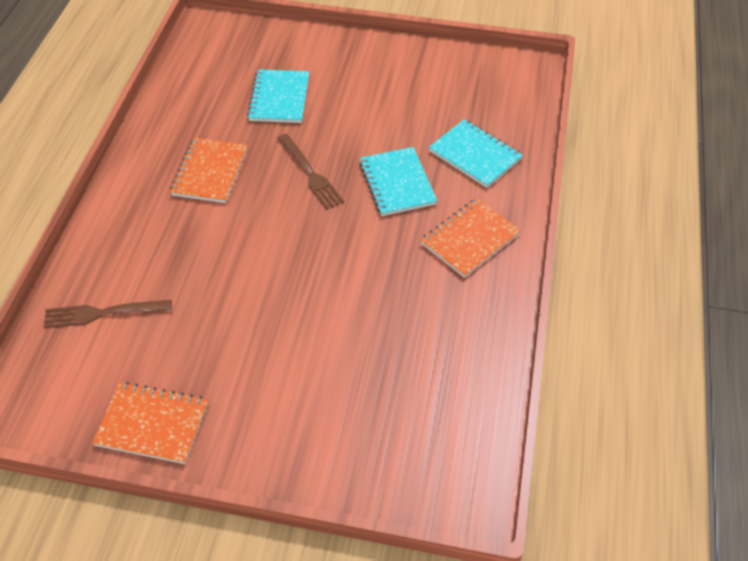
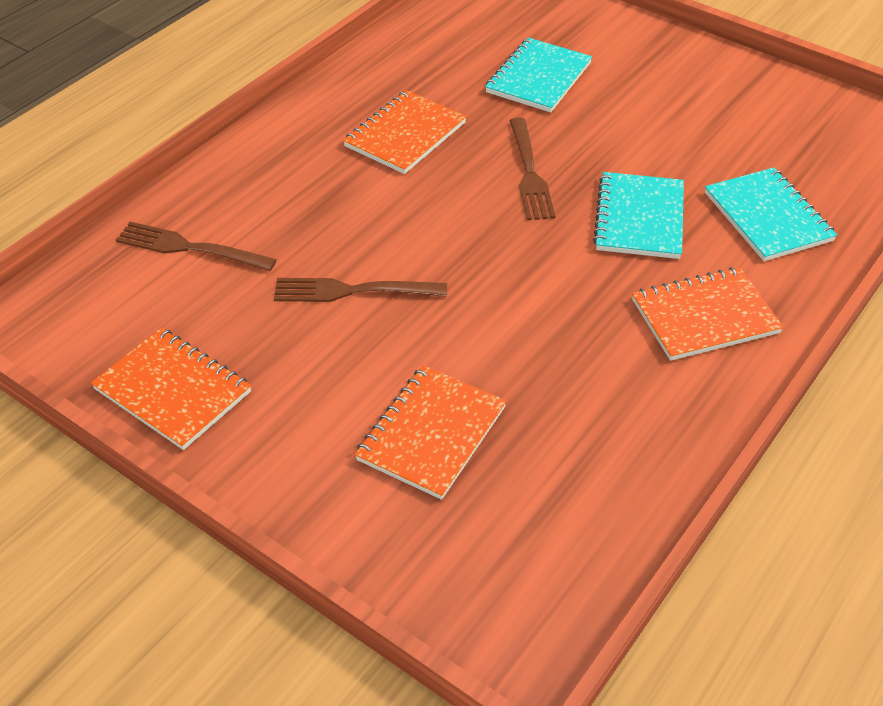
camera: 25 degrees right, 5 degrees down
(237, 303) = (353, 291): none -> brown fork
(343, 385) = (432, 434): none -> orange notebook

